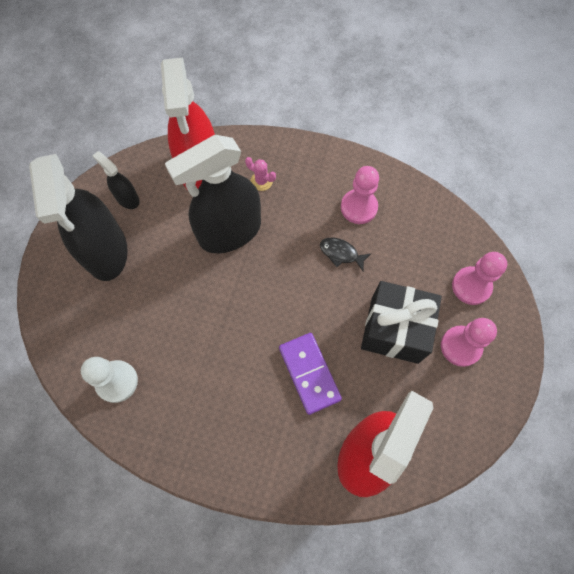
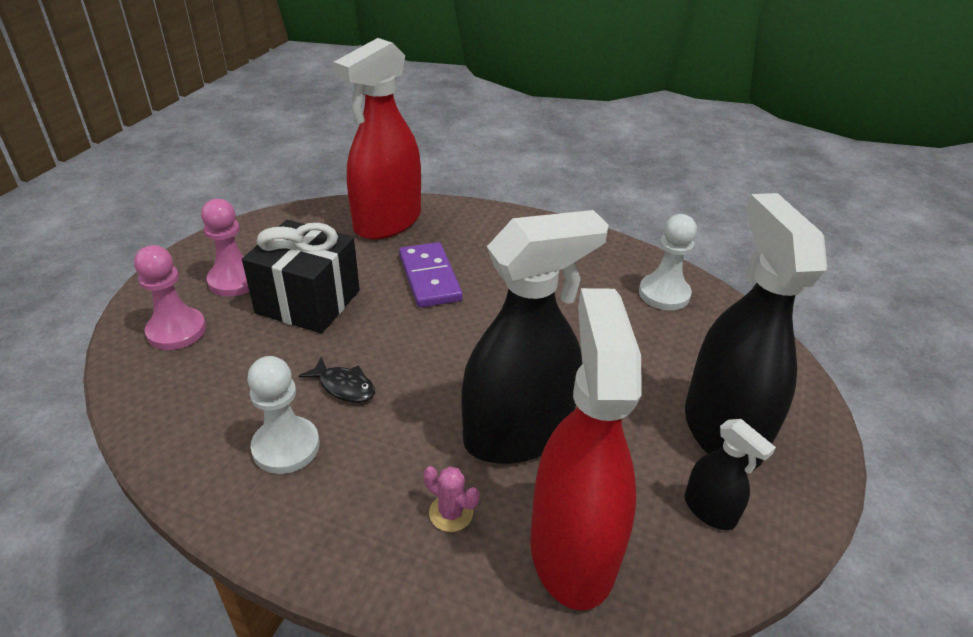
camera: 175 degrees left, 30 degrees down
(359, 207) = (286, 447): pink pawn -> white pawn

